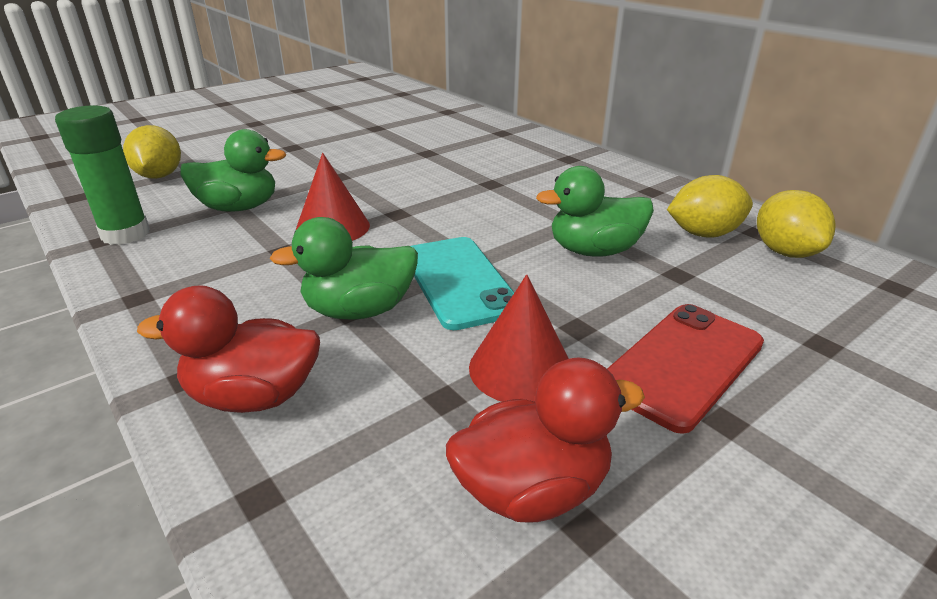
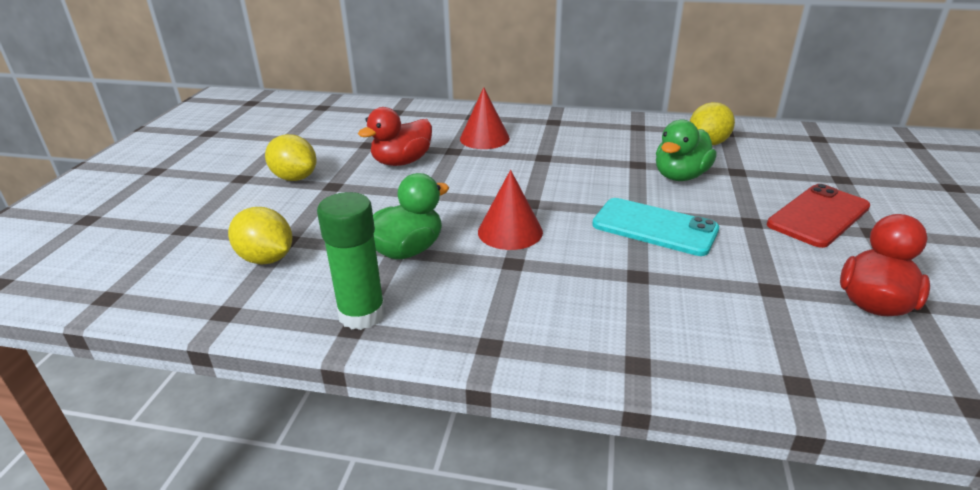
camera: 40 degrees left, 0 degrees up
(254, 396) = (694, 348): red duck -> red duck (402, 162)
(359, 310) = (641, 272): green duck -> none
(520, 368) = (770, 255): red cone -> red cone (484, 138)
(683, 364) = (818, 216): red phone -> red phone turned 45 degrees clockwise
(785, 252) = (755, 138): yellow lemon -> yellow lemon (295, 178)

